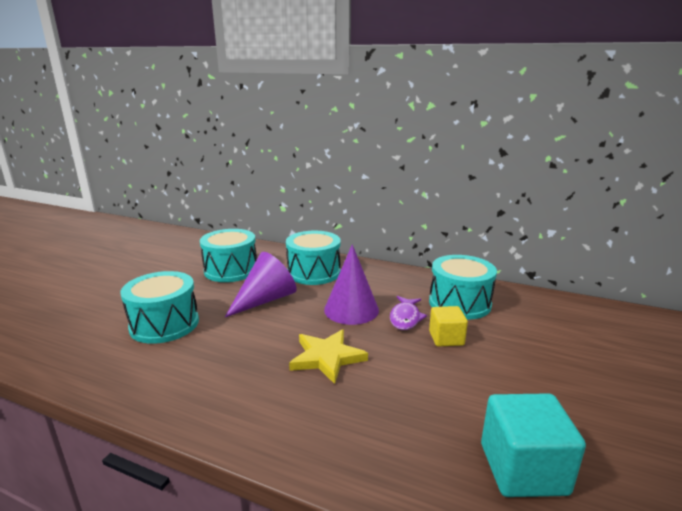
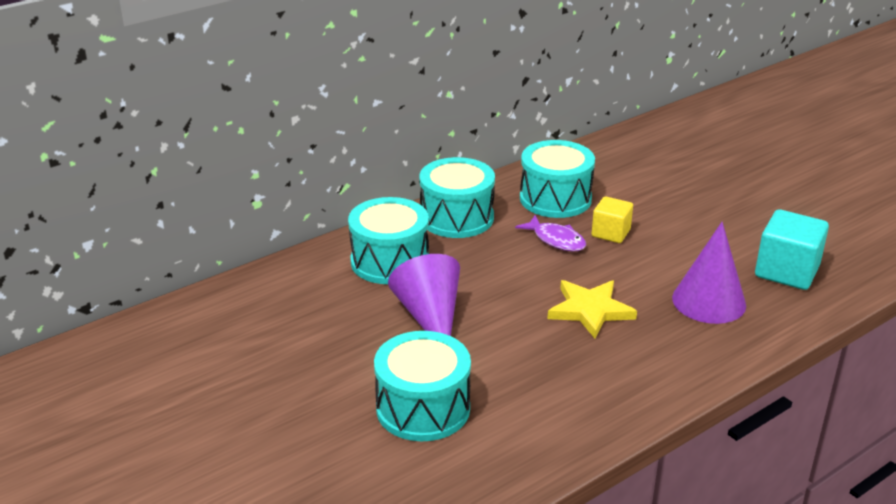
camera: 60 degrees left, 10 degrees up
(231, 270) = (310, 324): turquoise drum -> turquoise drum (457, 218)
(351, 309) = (509, 266): purple cone -> purple cone (709, 301)

